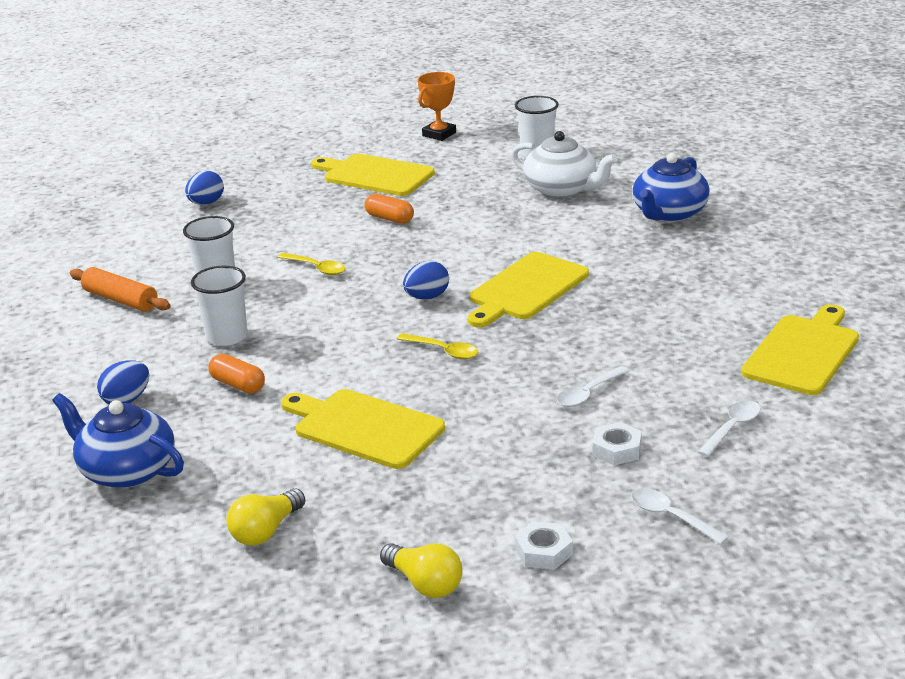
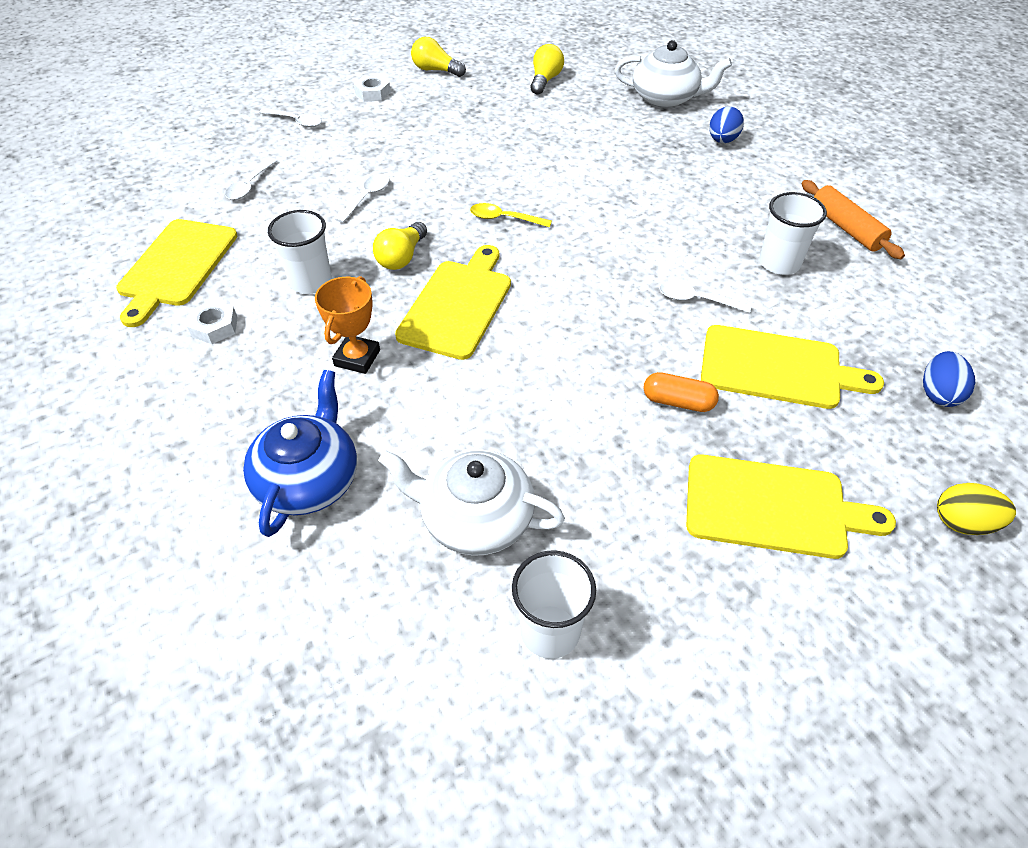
camera: 160 degrees right, 20 degrees up
(121, 300) = (846, 228): orange rolling pin -> orange rolling pin turned 45 degrees clockwise
(126, 470) = (666, 98): blue teapot -> white teapot
(227, 336) = (705, 204): white cup -> white cup (311, 282)
(238, 385) = (651, 164): orange capsule -> none
(272, 160) = (963, 523): none -> yellow egg
(316, 268) = (696, 300): yellow spoon -> white spoon
(364, 427) = (528, 146): yellow cutting board -> yellow cutting board (777, 368)
(427, 297) = (554, 278): blue egg -> none
(439, 134) = (761, 679): orange trophy -> orange trophy (357, 358)
(565, 331) = (402, 257): none -> yellow light bulb
(617, 449) = (337, 157): white nut -> white nut (215, 327)

